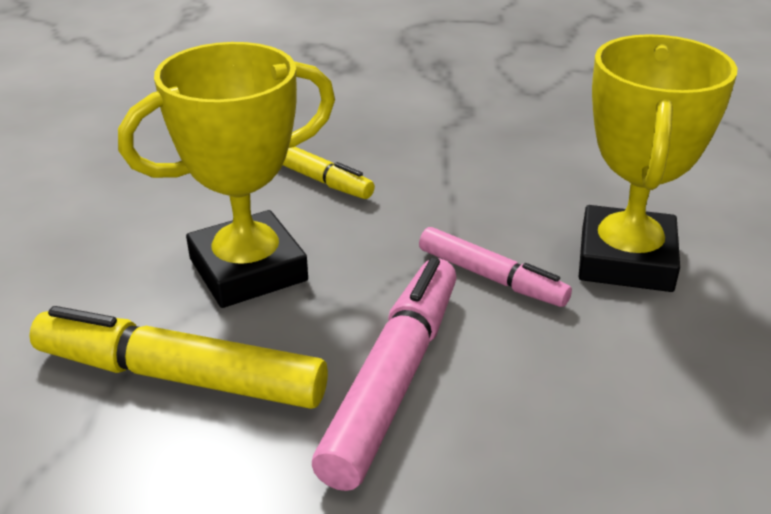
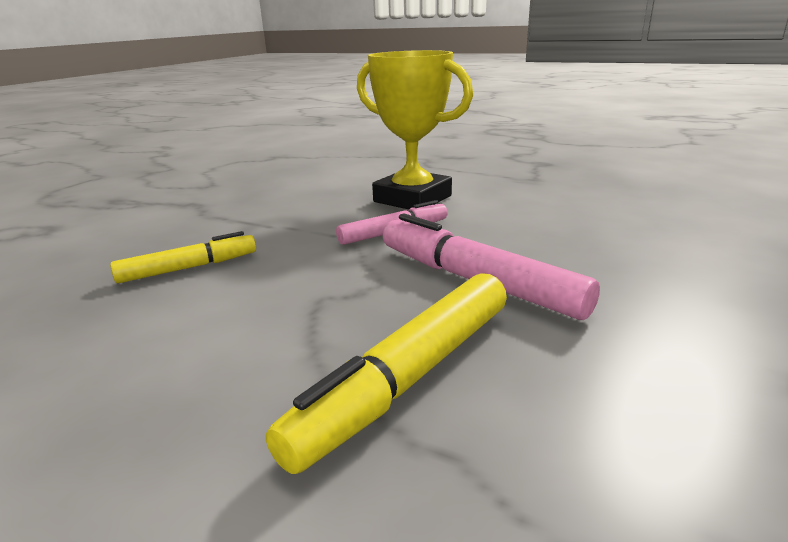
camera: 65 degrees left, 10 degrees down
(248, 269) = (283, 318): yellow trophy -> none

